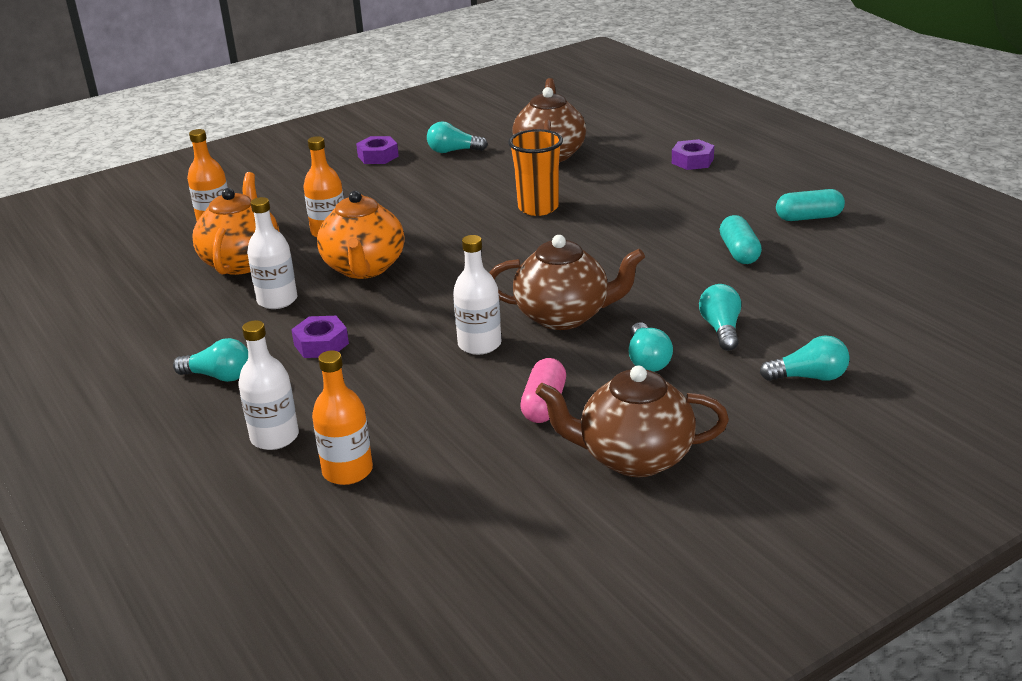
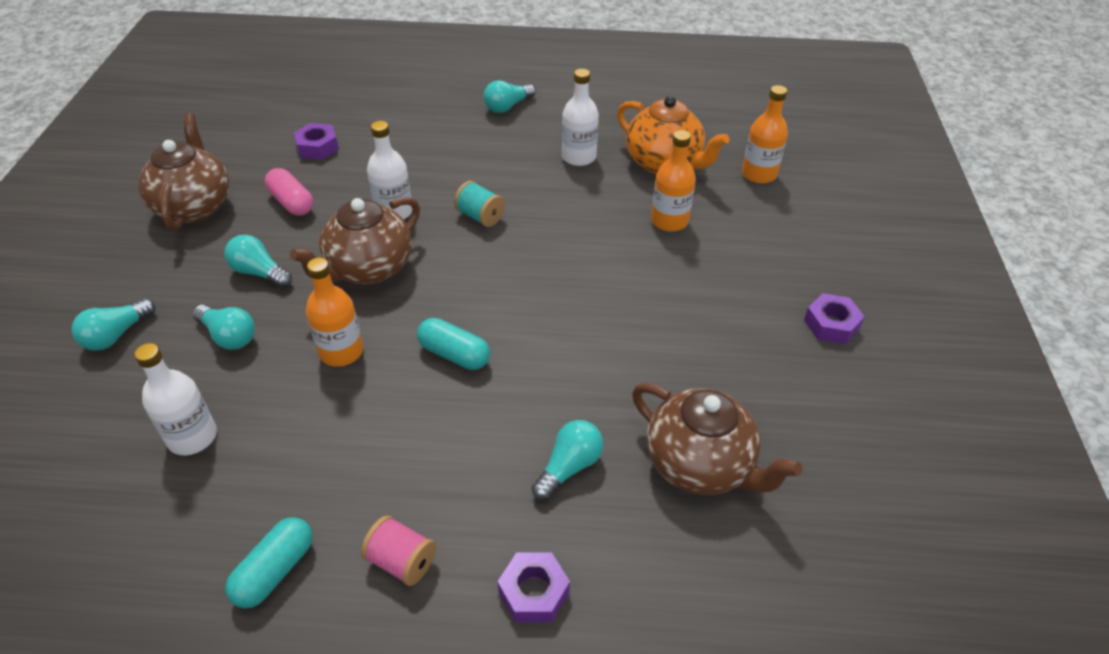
camera: 125 degrees right, 15 degrees up
(274, 437) = (415, 104): white bottle -> white bottle (192, 437)
(321, 344) = (491, 152): purple nut -> purple nut (318, 147)
(347, 471) = (348, 113): orange bottle -> orange bottle (341, 352)
(364, 268) = (578, 211): orange teapot -> none
(428, 303) = (480, 216): none -> turquoise spool
(453, 151) = (792, 388): turquoise light bulb -> turquoise light bulb (569, 467)
(538, 208) = (568, 367): orange cup -> none
(633, 457) = (194, 206): brown teapot -> brown teapot turned 45 degrees counterclockwise
(739, 252) = (301, 445): turquoise capsule -> turquoise capsule (454, 354)
(740, 193) = (401, 561): none -> pink spool

